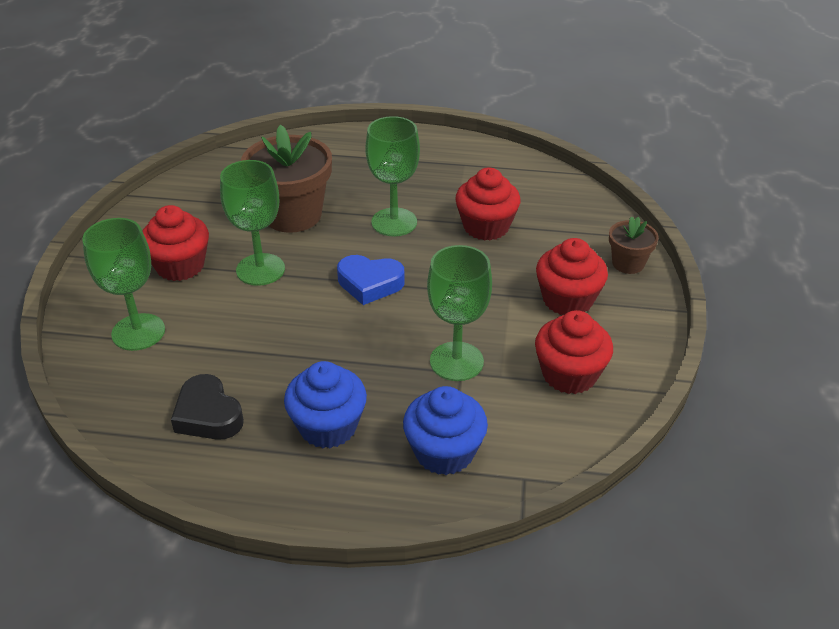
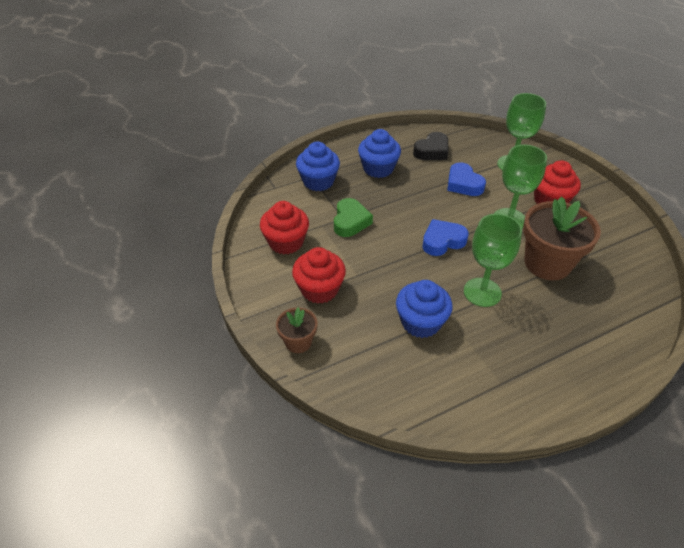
camera: 145 degrees right, 5 degrees up
(208, 415) = (432, 151): black heart -> black heart turned 120 degrees clockwise
(244, 338) = (463, 184): none -> blue heart
(456, 361) = (350, 221): green goblet -> green heart
(486, 226) = (421, 322): red cupcake -> blue cupcake

